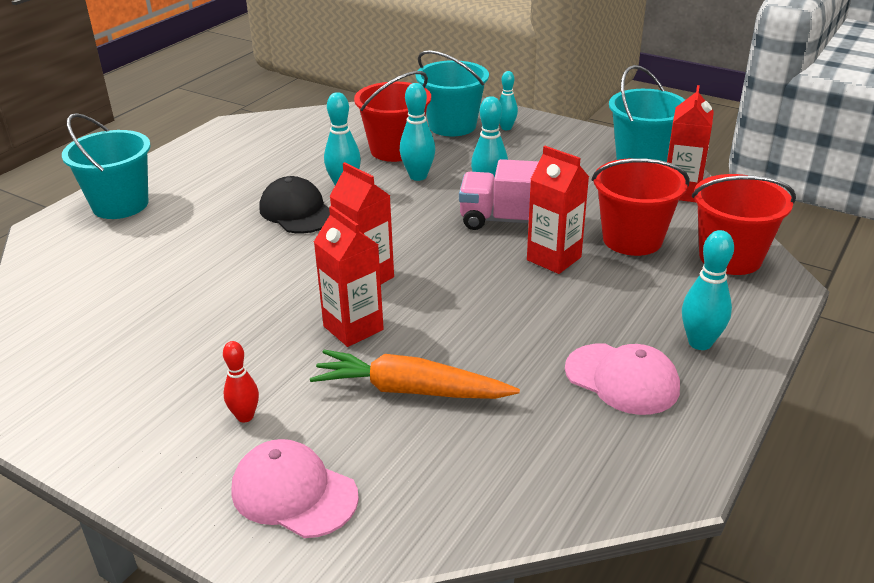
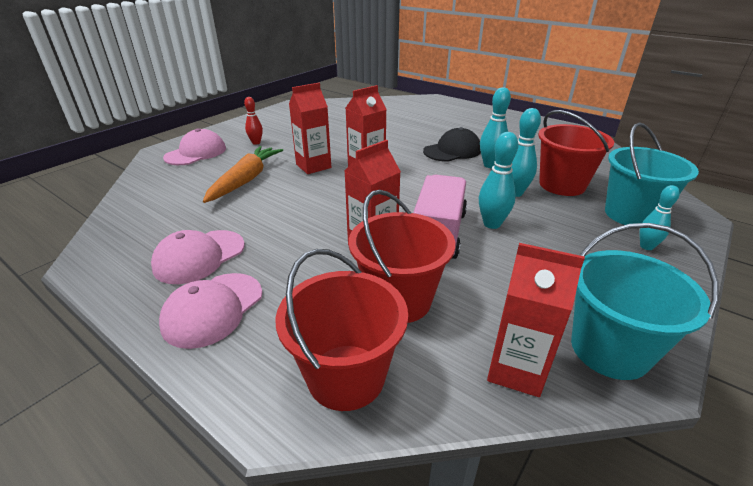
camera: 95 degrees right, 0 degrees up
(120, 205) = (458, 110): turquoise bucket -> none
(700, 343) = (213, 309): turquoise bowling pin -> pink cap

